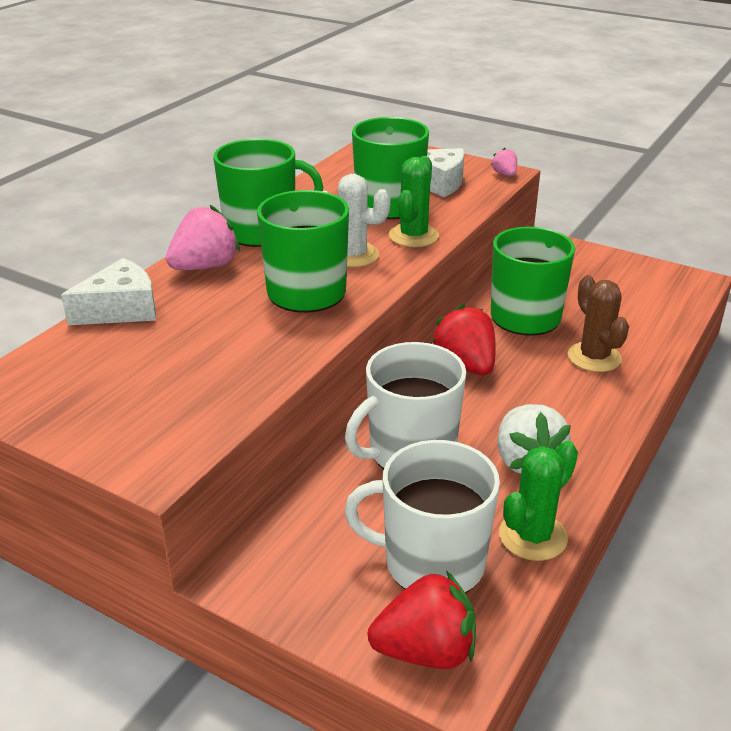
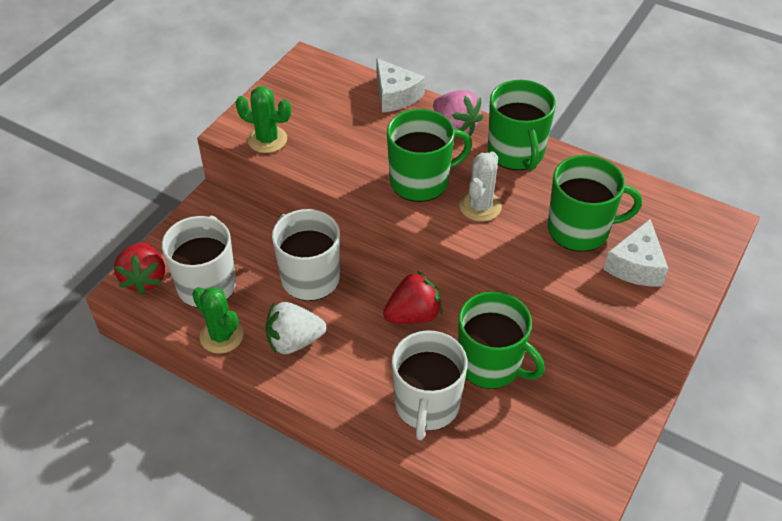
camera: 90 degrees right, 15 degrees up
(413, 236) = (518, 244): green cactus -> green cactus (267, 139)
(504, 174) = (669, 322): pink strawberry -> none
(594, 357) = (427, 405): brown cactus -> white mug

